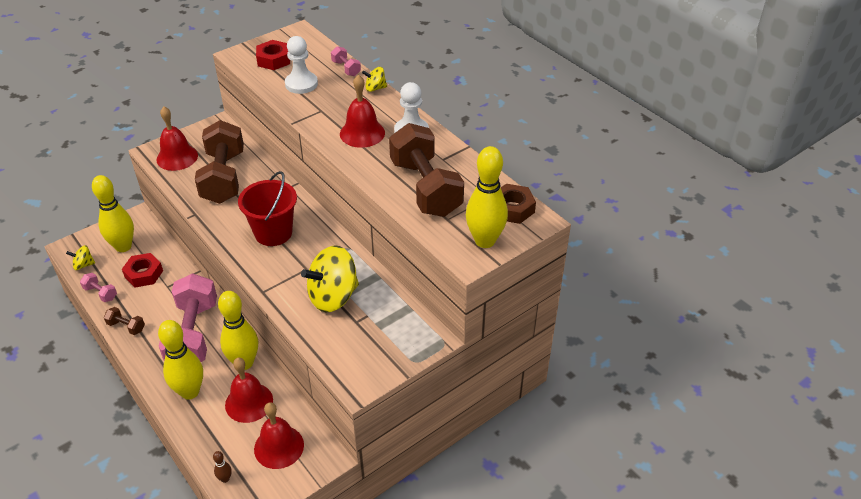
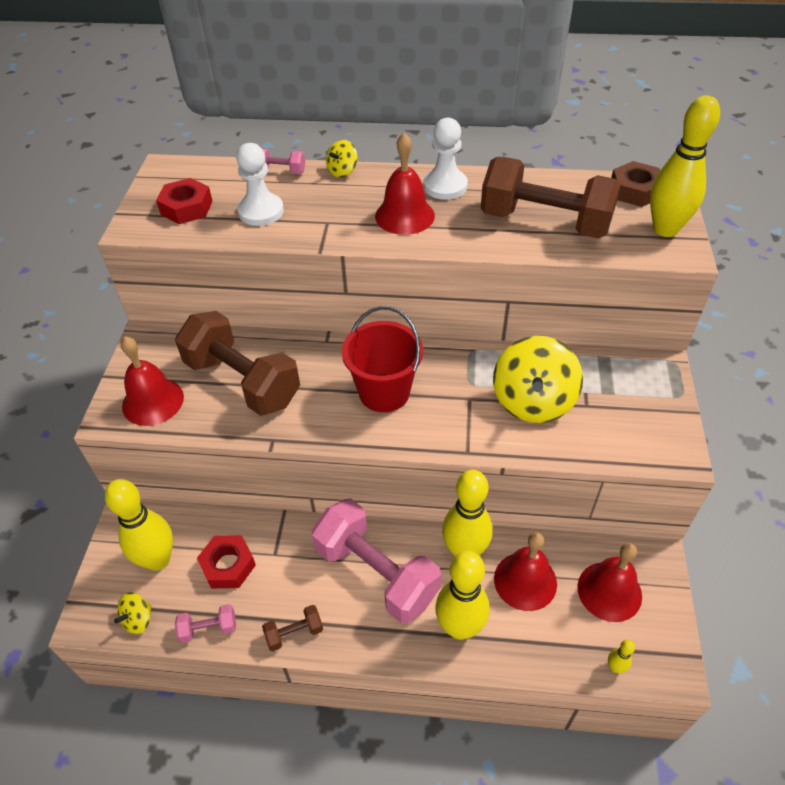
camera: 45 degrees left, 5 degrees up
(225, 479) = (615, 667): brown bowling pin -> yellow bowling pin

